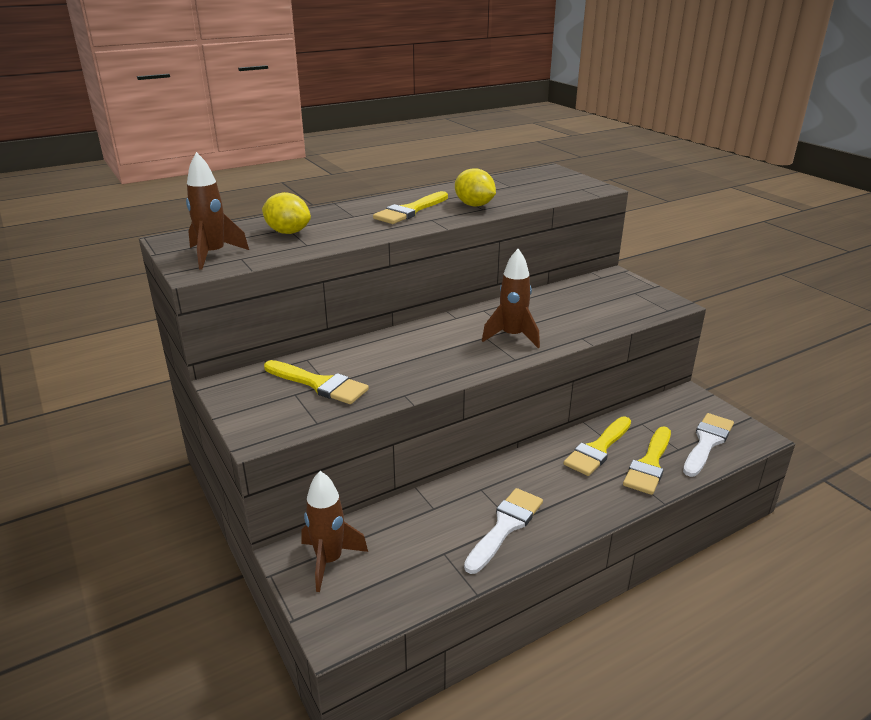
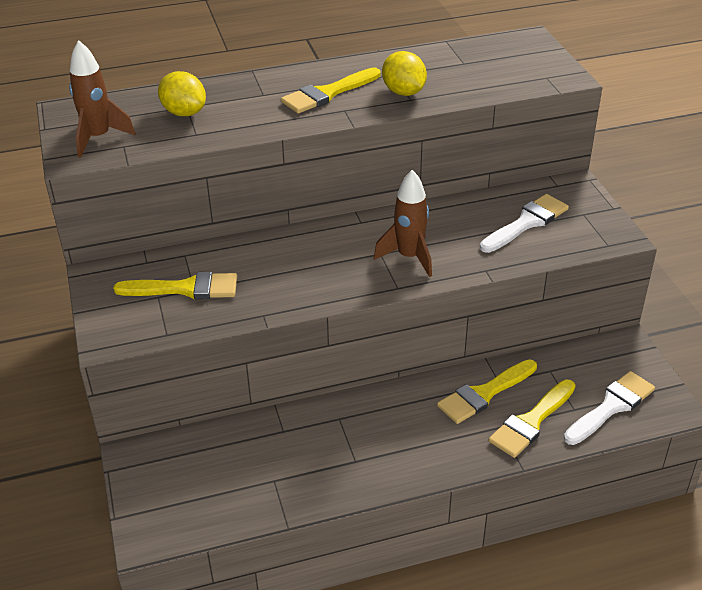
camera: 15 degrees right, 10 degrees up
(319, 384) = (185, 288): yellow brush -> yellow brush turned 45 degrees counterclockwise
(329, 561) = (164, 467): brown rocket -> none
(505, 526) = (345, 464): white brush -> white brush (526, 223)

